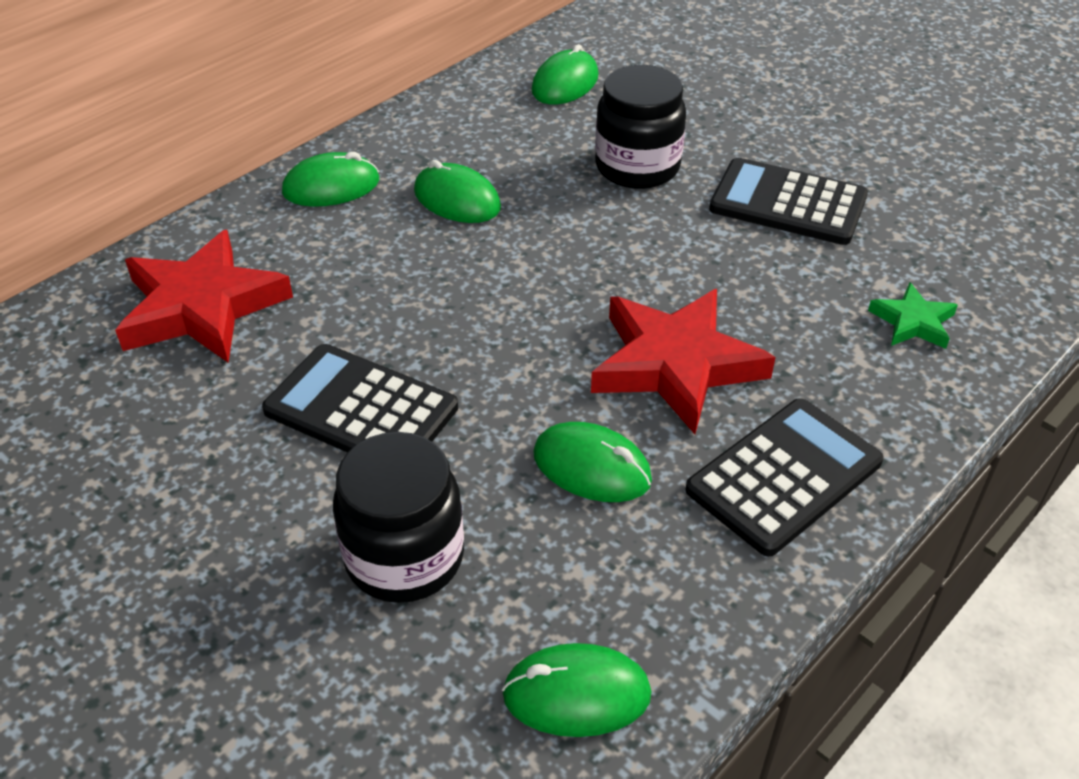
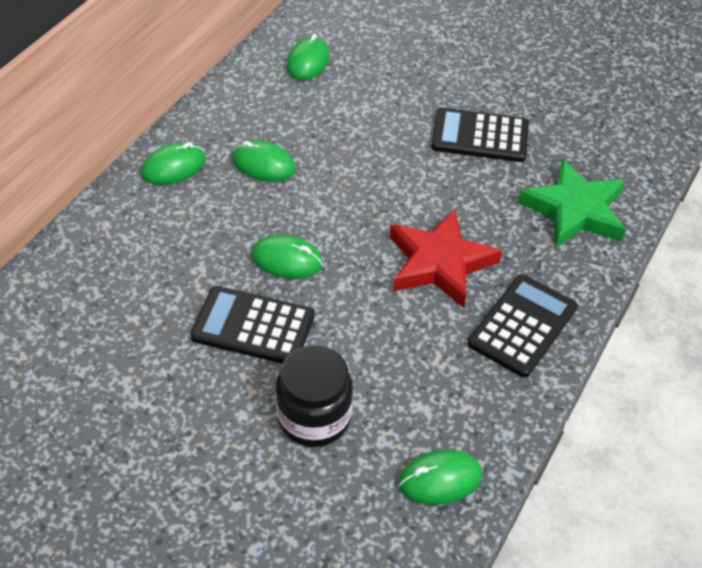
camera: 15 degrees left, 5 degrees up
(202, 306) = (120, 271): red star -> none
(591, 467) = (408, 340): green mouse -> green mouse (287, 260)
(637, 167) = (376, 122): black jar -> none
(912, 322) = (574, 210): green star -> green star, size x2.02

